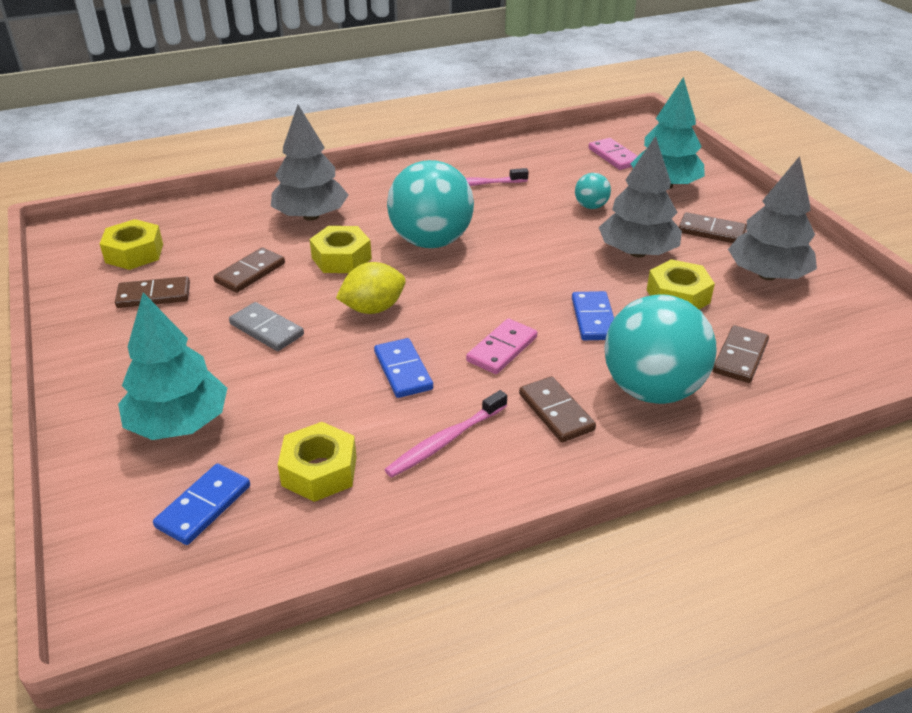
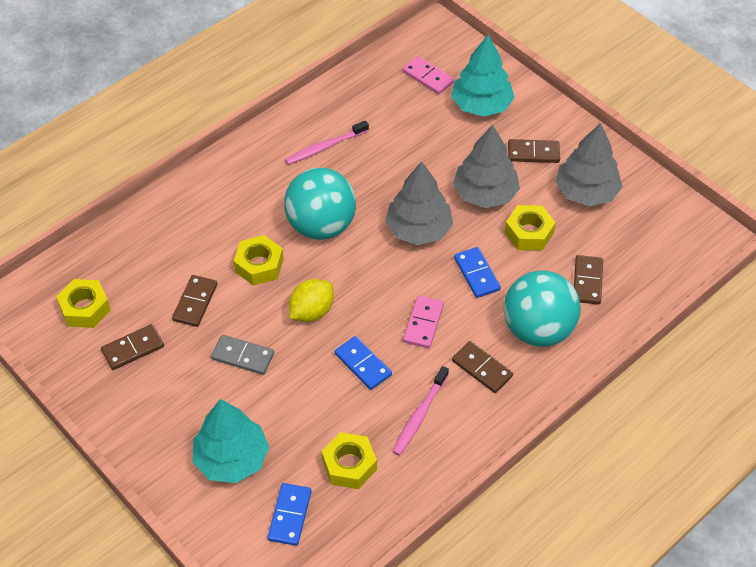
camera: 20 degrees left, 15 degrees up
(311, 216) = (207, 223): grey tree -> grey tree (418, 229)
(591, 206) = (431, 148): turquoise ball -> none

